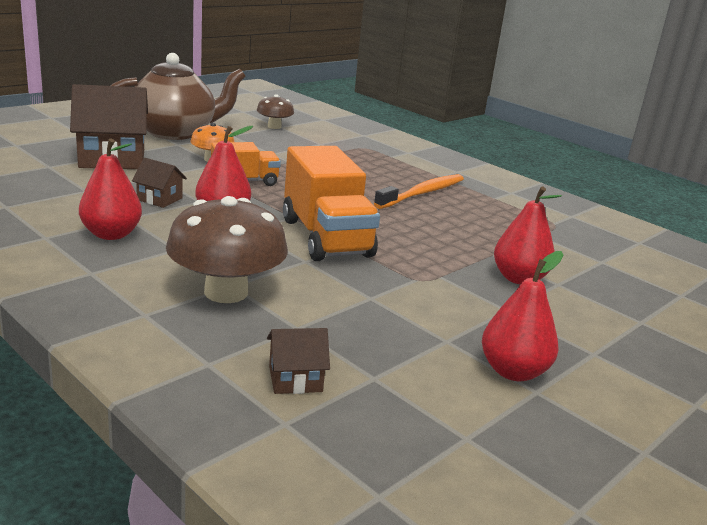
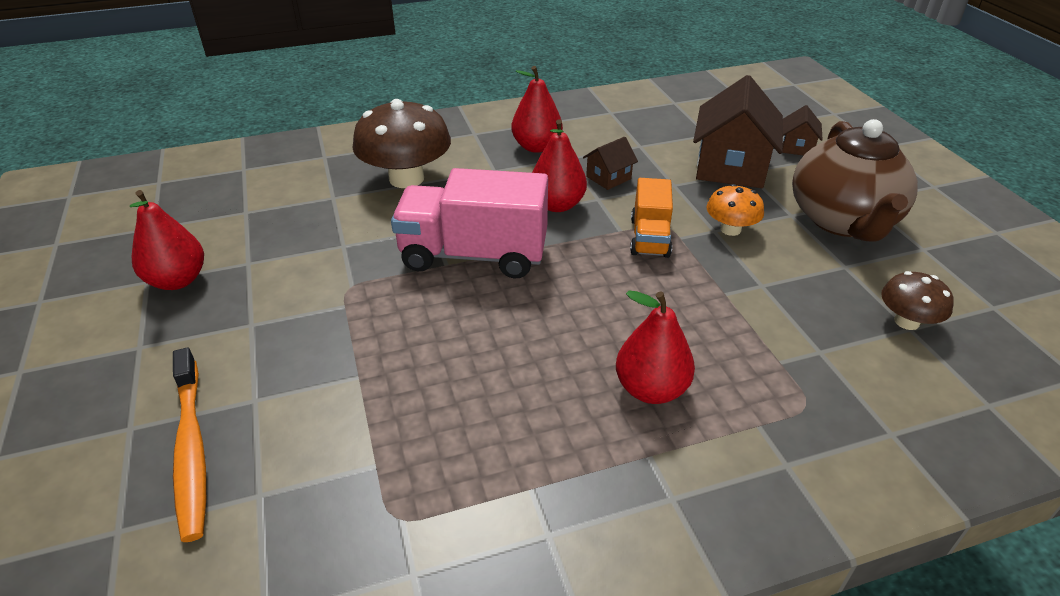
camera: 120 degrees right, 15 degrees up
(295, 379) = (277, 181): brown house -> brown house (797, 147)
(326, 237) = (474, 255): orange truck -> pink truck
(422, 193) = (575, 393): orange toothbrush -> orange toothbrush (191, 449)
(519, 278) = (291, 368): red pear -> red pear (651, 389)

